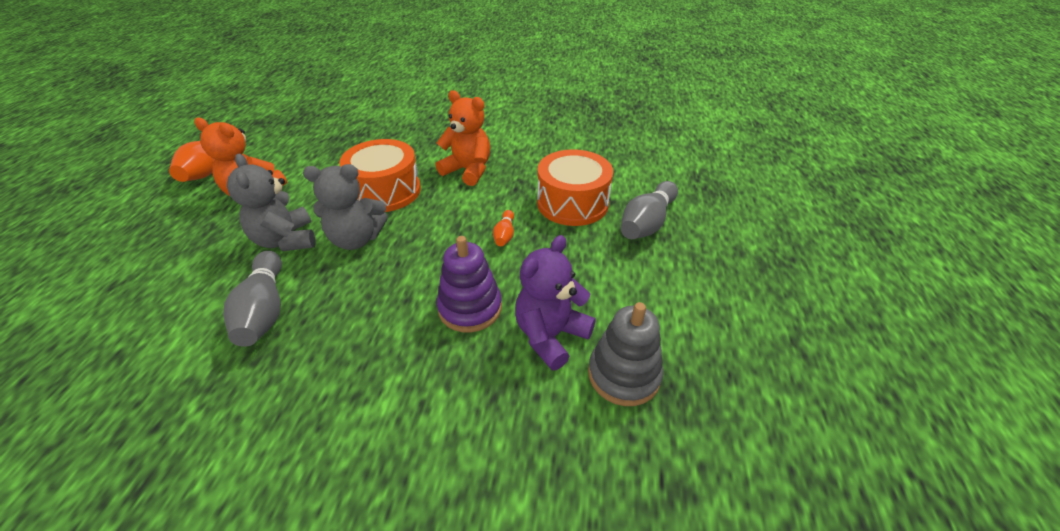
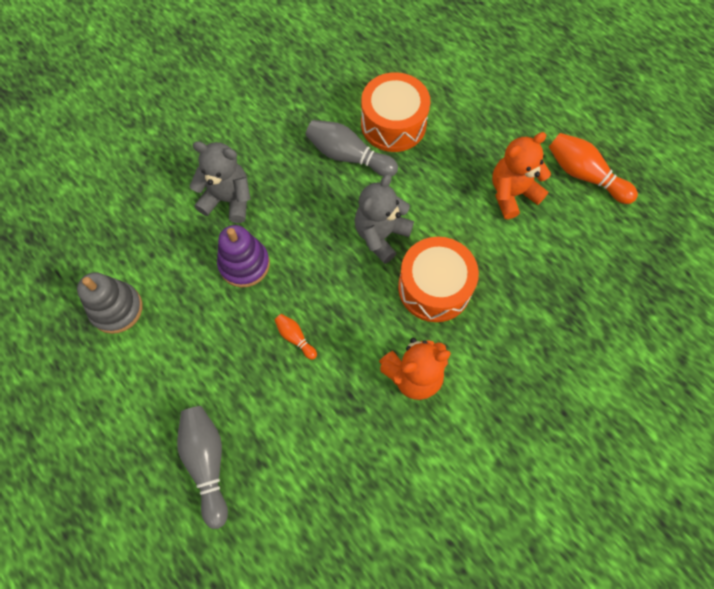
camera: 130 degrees right, 25 degrees up
(286, 240) = (419, 192): grey teddy bear -> grey teddy bear (228, 199)
(550, 335) = (179, 293): purple teddy bear -> none
(572, 203) = (286, 425): orange drum -> orange drum (393, 124)

